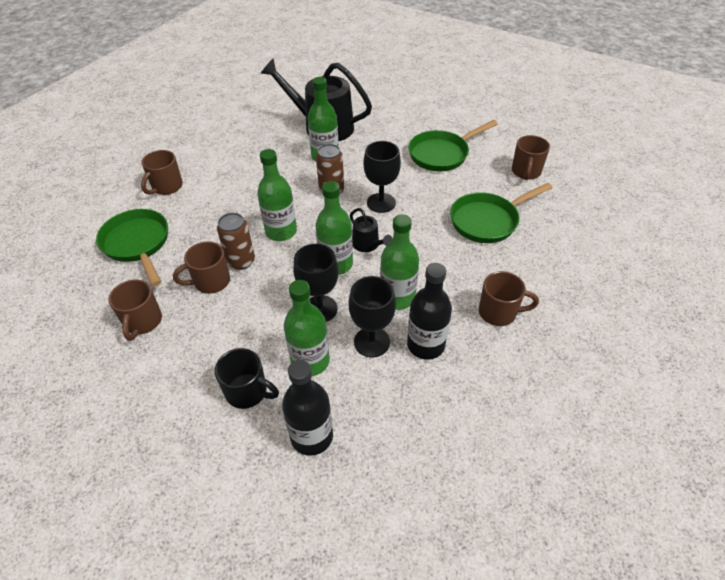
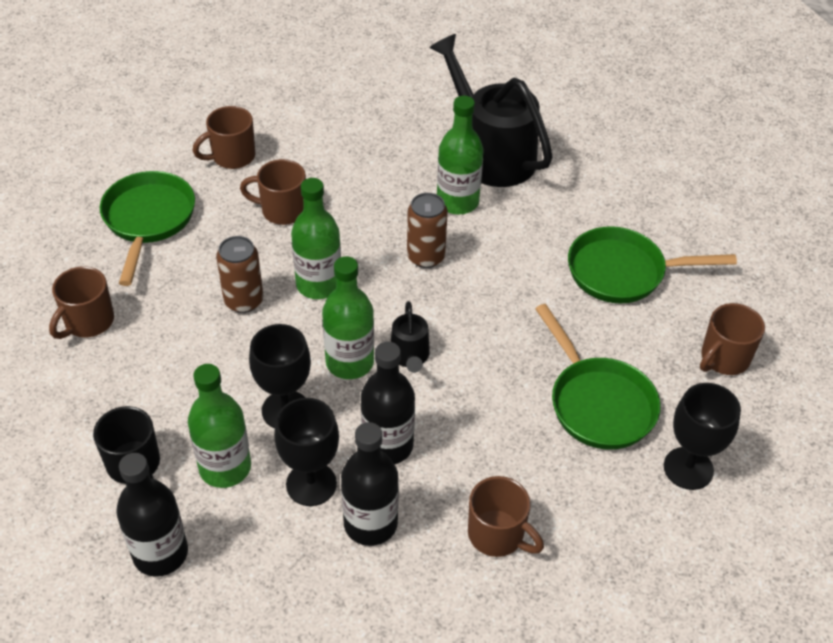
camera: 30 degrees right, 0 degrees up
(211, 282) = (191, 310): brown mug -> brown mug (282, 210)
(381, 203) = (475, 306): black goblet -> black goblet (688, 468)
(397, 297) = (387, 445): green bottle -> black bottle
(487, 221) = (598, 403): green pan -> green pan turned 120 degrees counterclockwise

